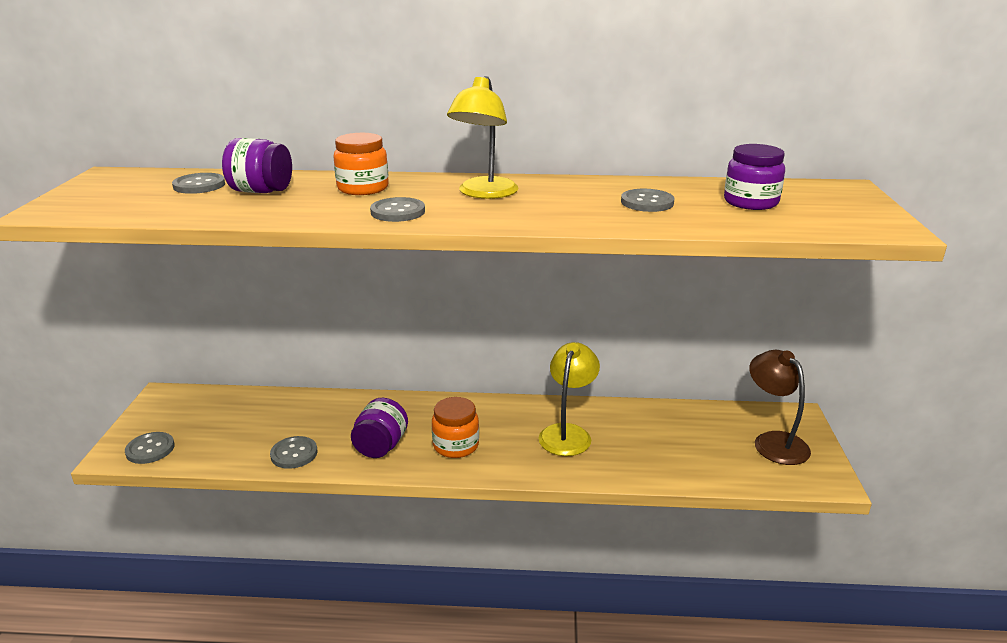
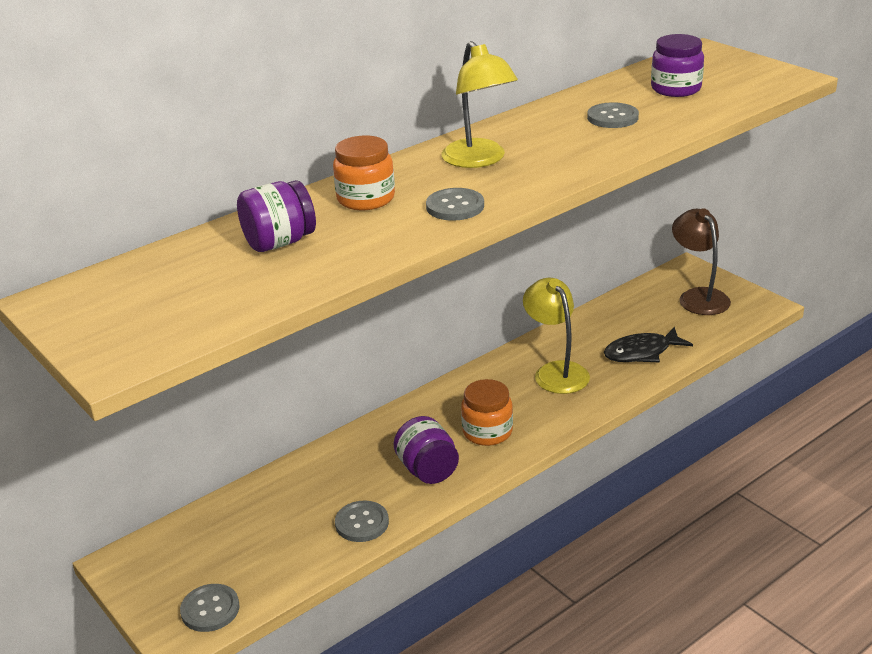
camera: 40 degrees left, 5 degrees up
(199, 185) = (197, 265): grey button -> none
(655, 457) = (642, 352): none -> black fish
(773, 441) = (698, 296): brown lamp -> brown lamp turned 45 degrees clockwise

